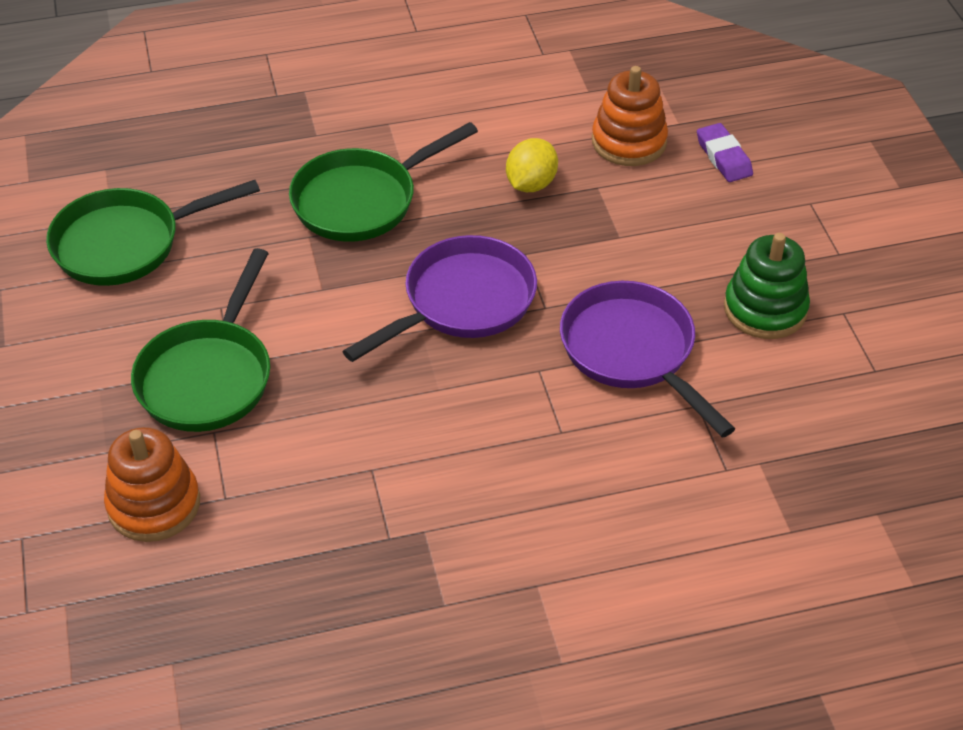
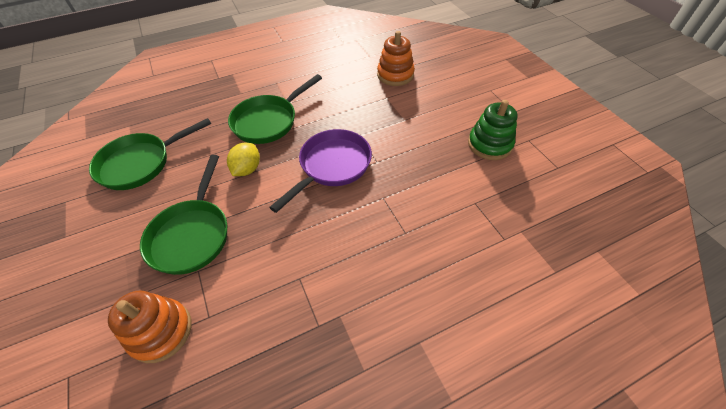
camera: 10 degrees left, 5 degrees up
(531, 184) = (353, 101): yellow lemon -> yellow lemon (247, 169)
(632, 352) = (430, 178): purple pan -> none
(723, 157) = (442, 75): purple eraser -> none

